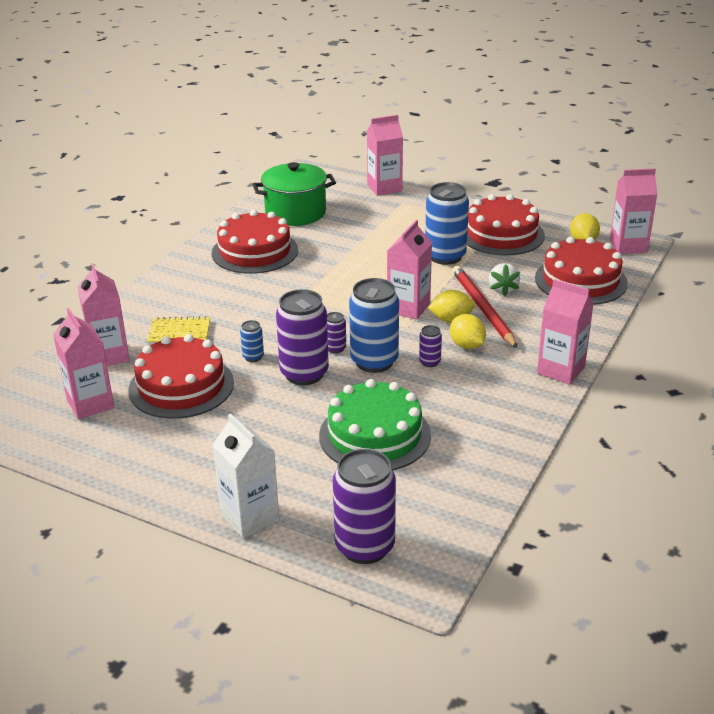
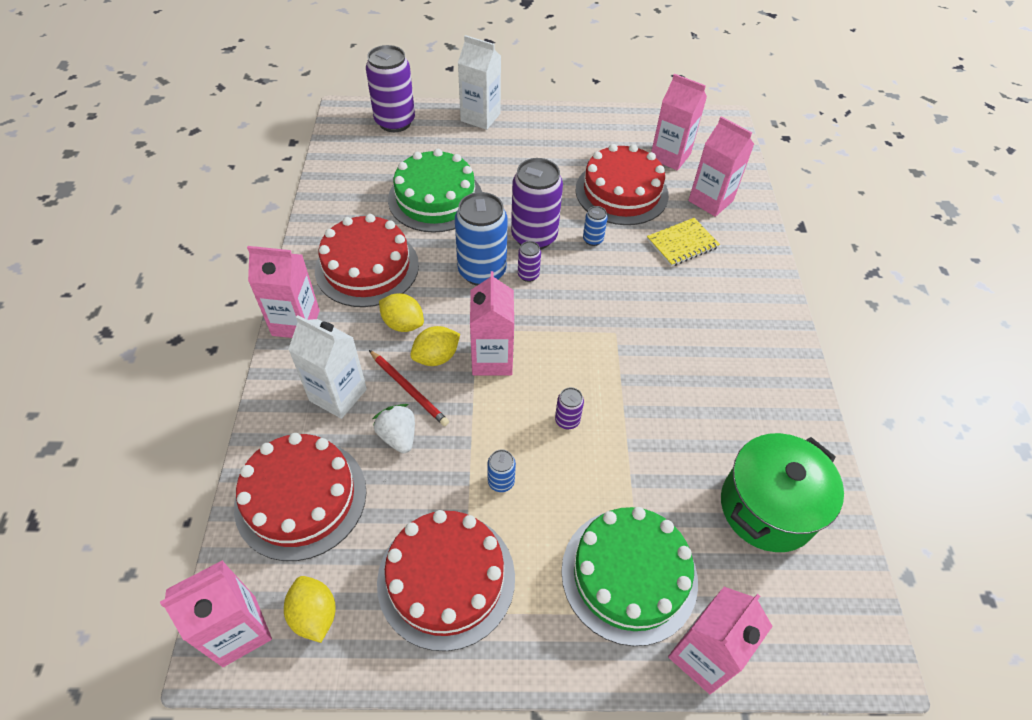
camera: 150 degrees right, 20 degrees up
(255, 251) = (734, 394): red cake -> red cake (367, 267)
(398, 213) = (629, 575): none -> green cake
(429, 362) = (429, 289): purple can -> purple can (567, 420)
(445, 256) = (501, 482): blue can -> blue can, size x0.45
(483, 309) = (408, 389): red pencil -> red pencil, size x0.63
(538, 319) = (338, 395): none -> white carton

